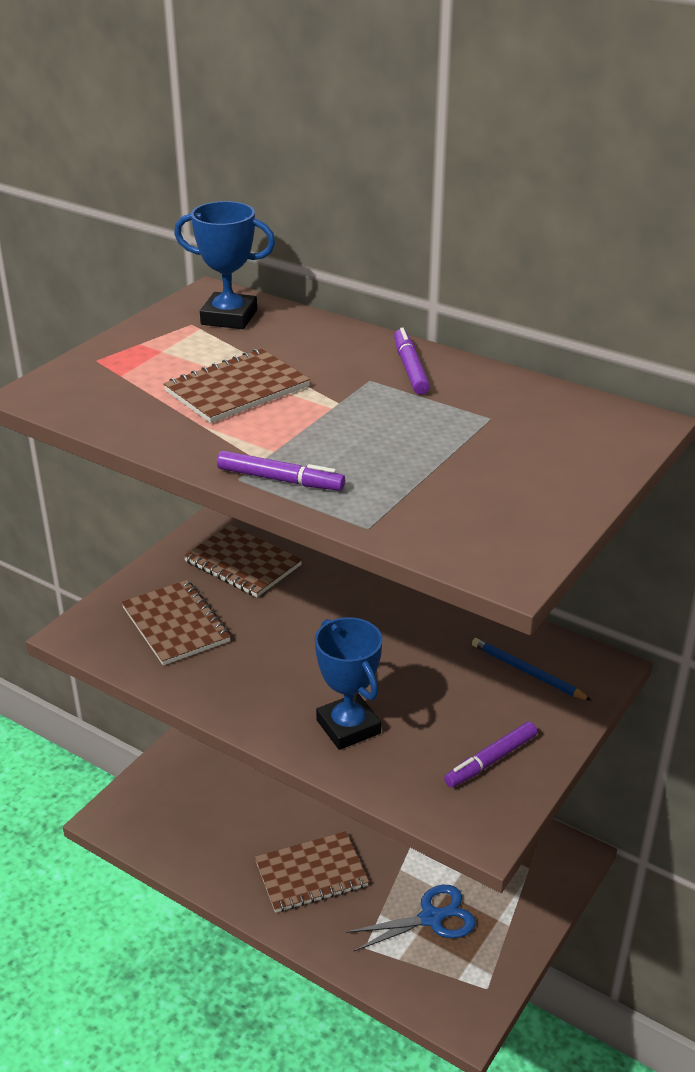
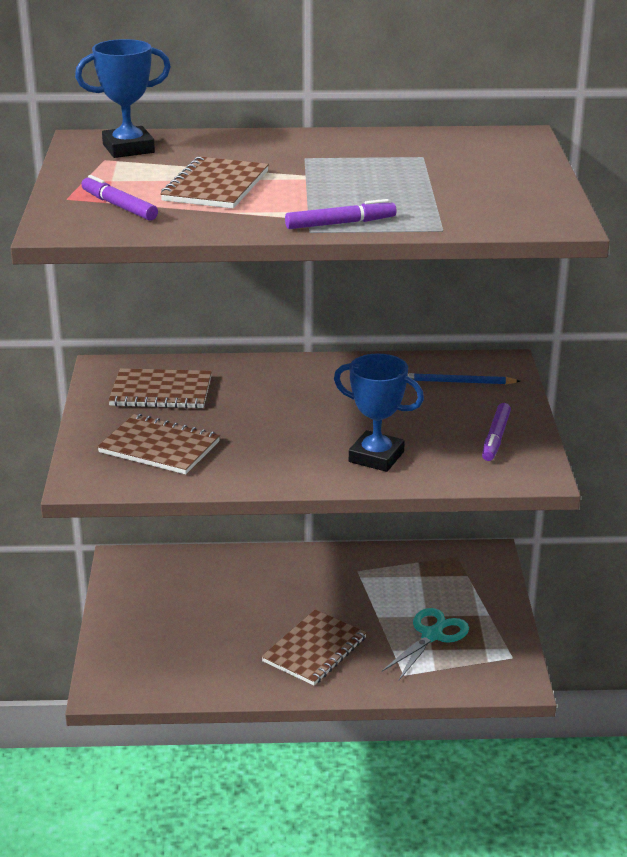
camera: 35 degrees left, 5 degrees down
(410, 368) = (322, 144): purple marker -> purple marker (119, 206)
(431, 918) = (432, 635): blue scissors -> turquoise scissors

